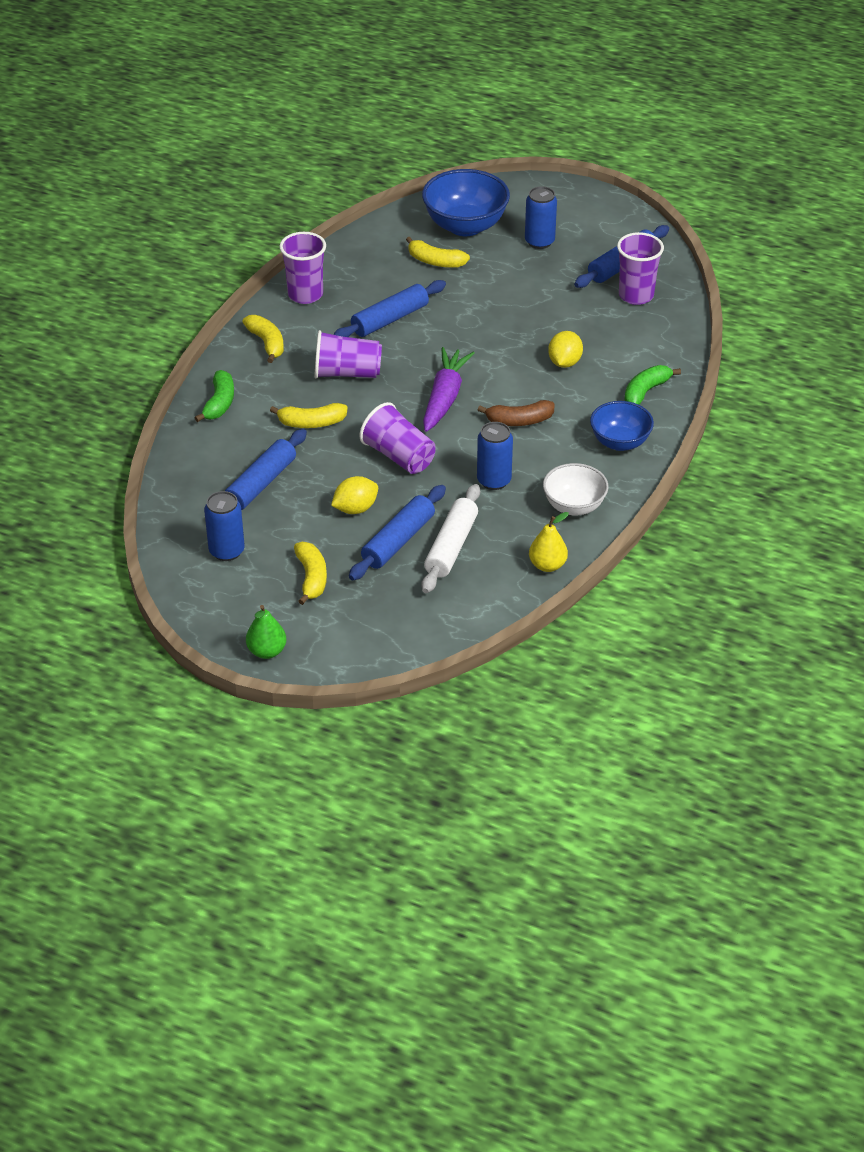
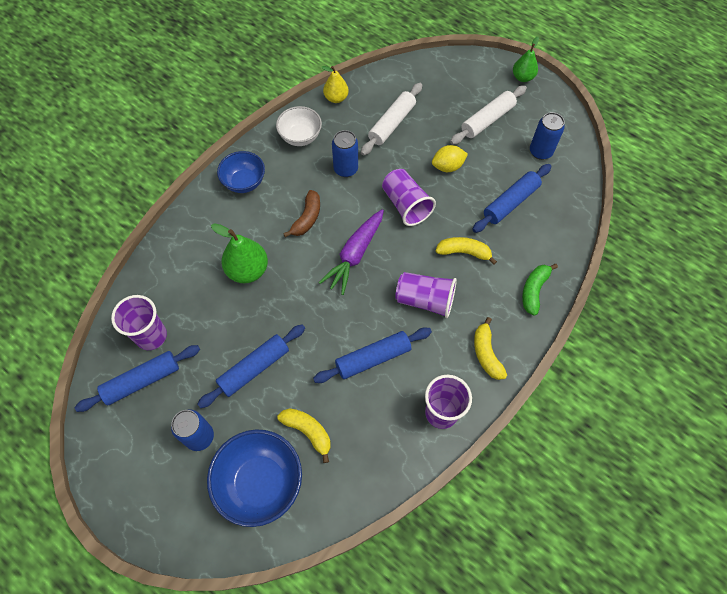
camera: 165 degrees left, 20 degrees up
(311, 578) = (487, 120): yellow banana -> white rolling pin
(398, 541) = (425, 135): blue rolling pin -> blue rolling pin (254, 368)
(519, 421) = (307, 218): brown banana -> brown banana turned 105 degrees clockwise
(564, 362) = (248, 270): yellow lemon -> green pear
(645, 391) = (201, 225): green banana -> none

